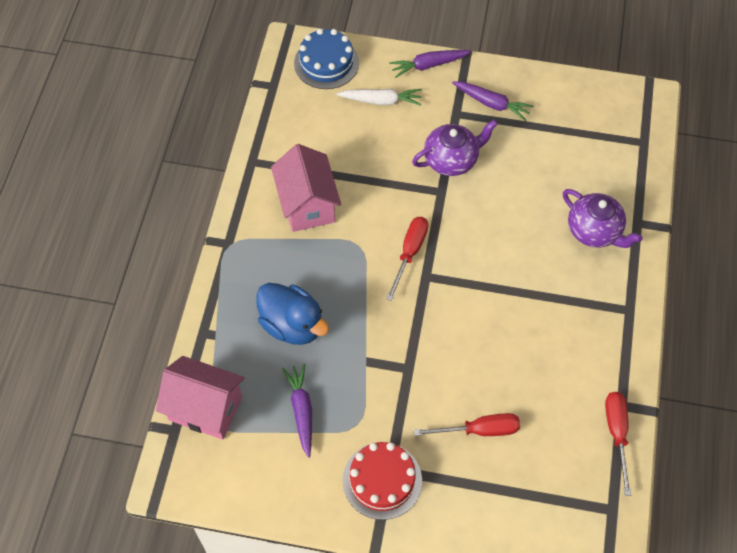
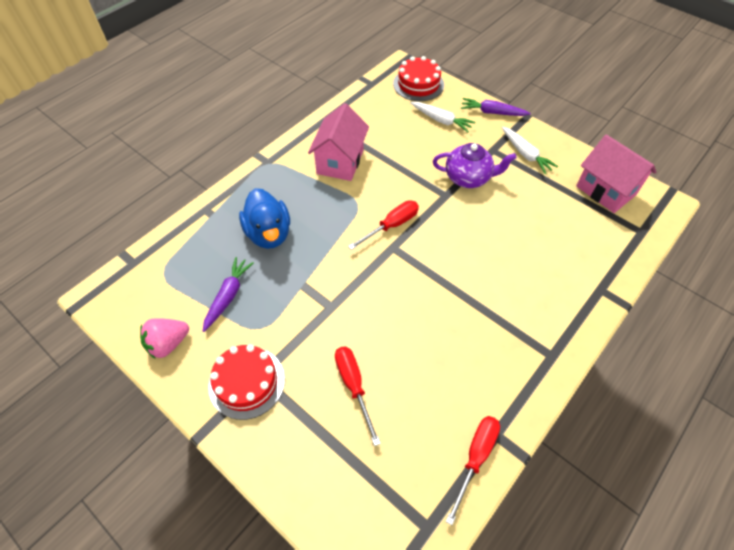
camera: 30 degrees right, 5 degrees down
(205, 408) = (164, 259): pink house -> pink house (605, 190)
(280, 487) = (168, 343): none -> pink strawberry
(326, 63) = (418, 84): blue cake -> red cake
(479, 430) = (353, 386): red screwdriver -> red screwdriver turned 135 degrees counterclockwise
(491, 103) = (525, 154): purple carrot -> white carrot
(594, 231) = (557, 278): purple teapot -> none

